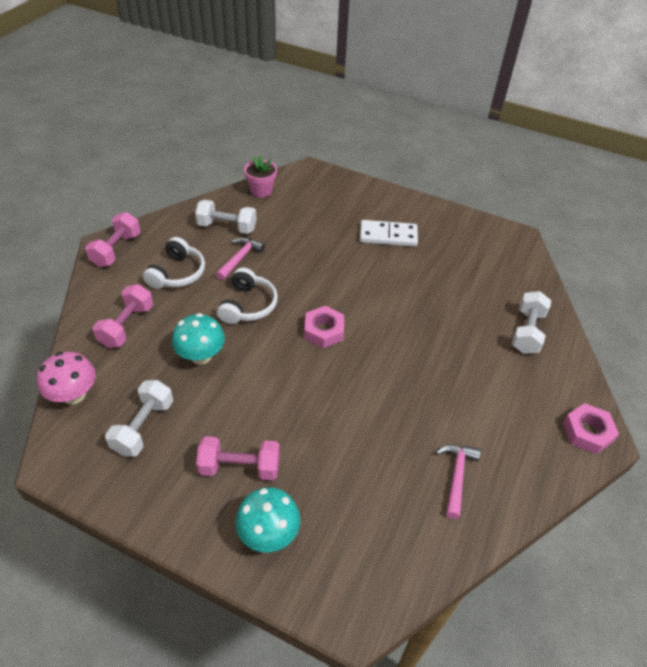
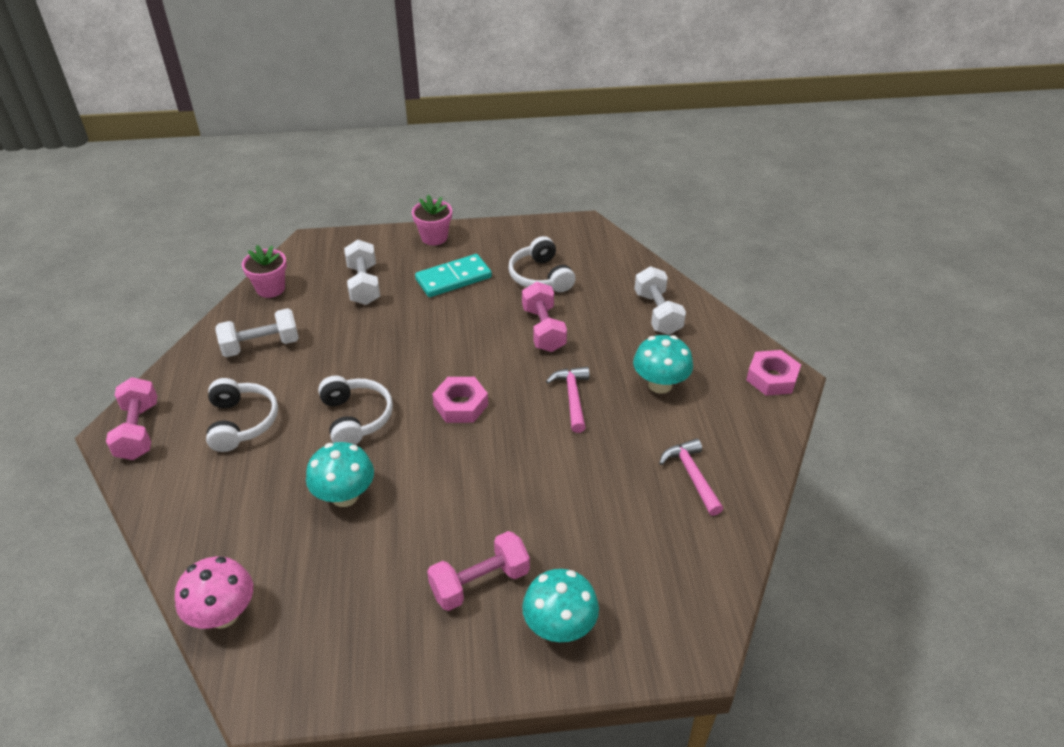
camera: 30 degrees left, 5 degrees down
(127, 326) = (226, 508): pink dumbbell -> pink dumbbell (543, 329)
(143, 427) = (339, 602): white dumbbell -> white dumbbell (364, 285)
(240, 258) = (305, 373): pink hammer -> pink hammer (572, 397)
(388, 236) = (453, 278): white domino -> turquoise domino
(397, 199) = (434, 237): none -> pink flower pot
(454, 262) = (540, 276): none -> white headphones
(486, 390) = (660, 384): none -> turquoise mushroom

